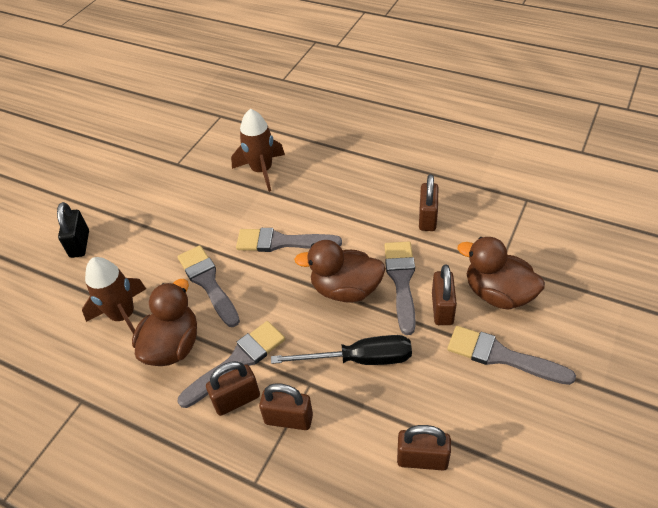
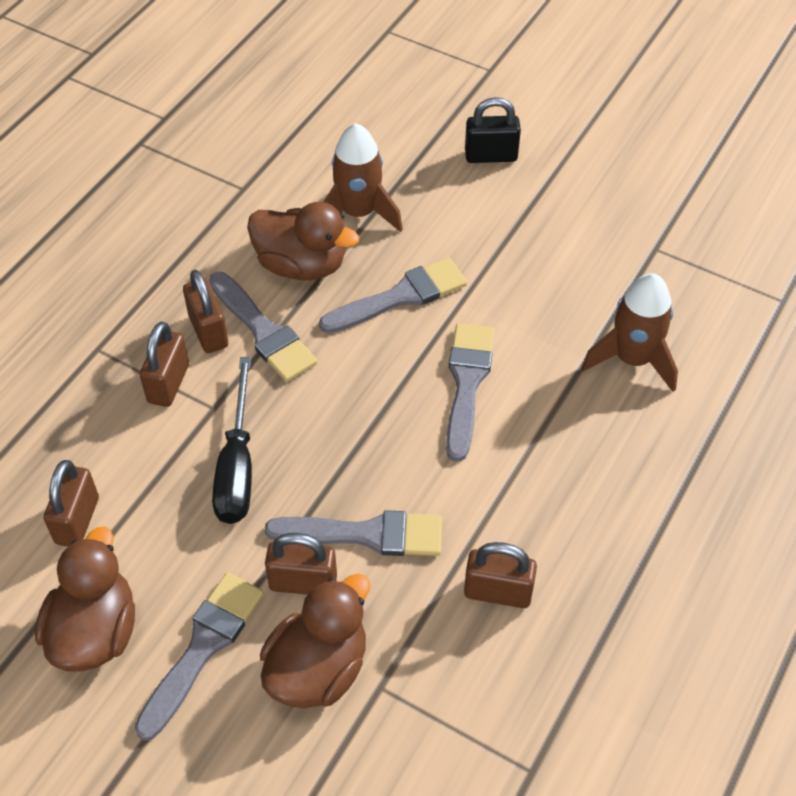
camera: 90 degrees right, 5 degrees up
(345, 289) = (361, 459): brown duck -> brown duck (95, 631)

